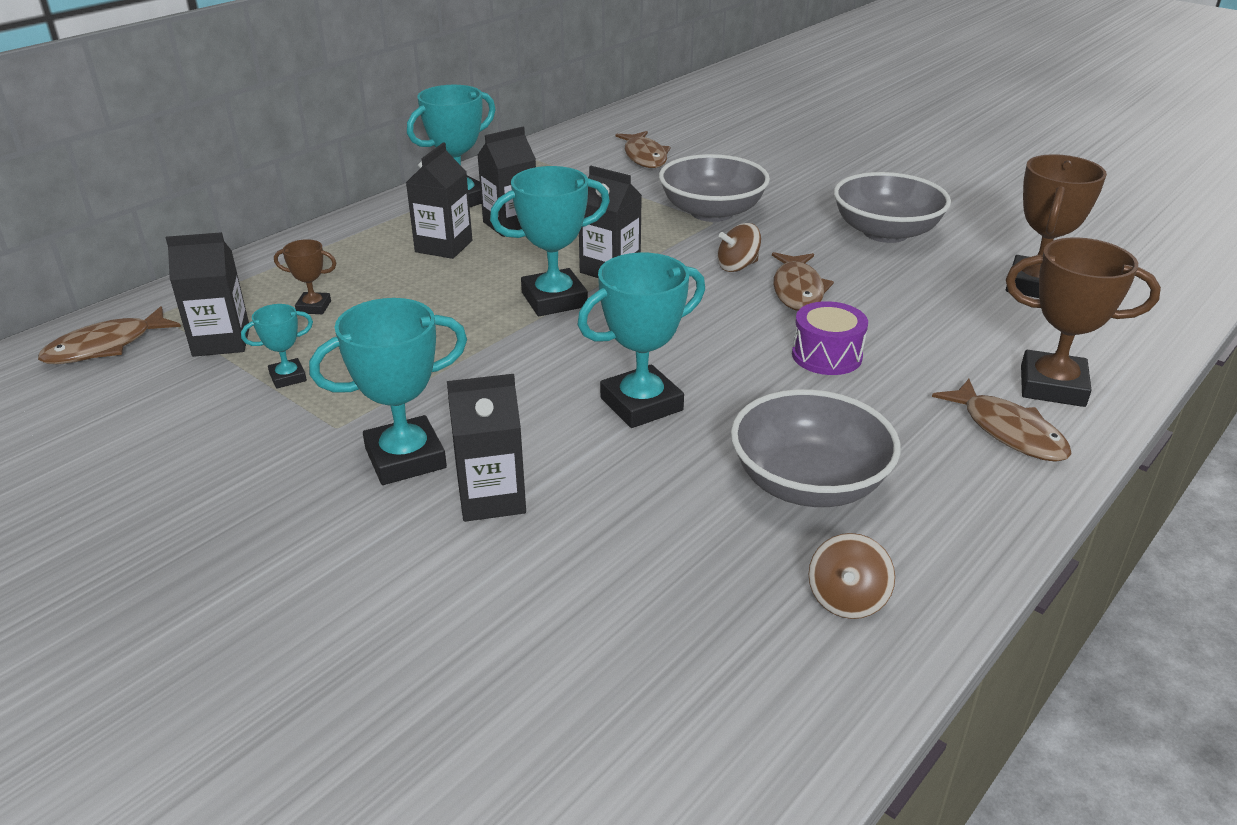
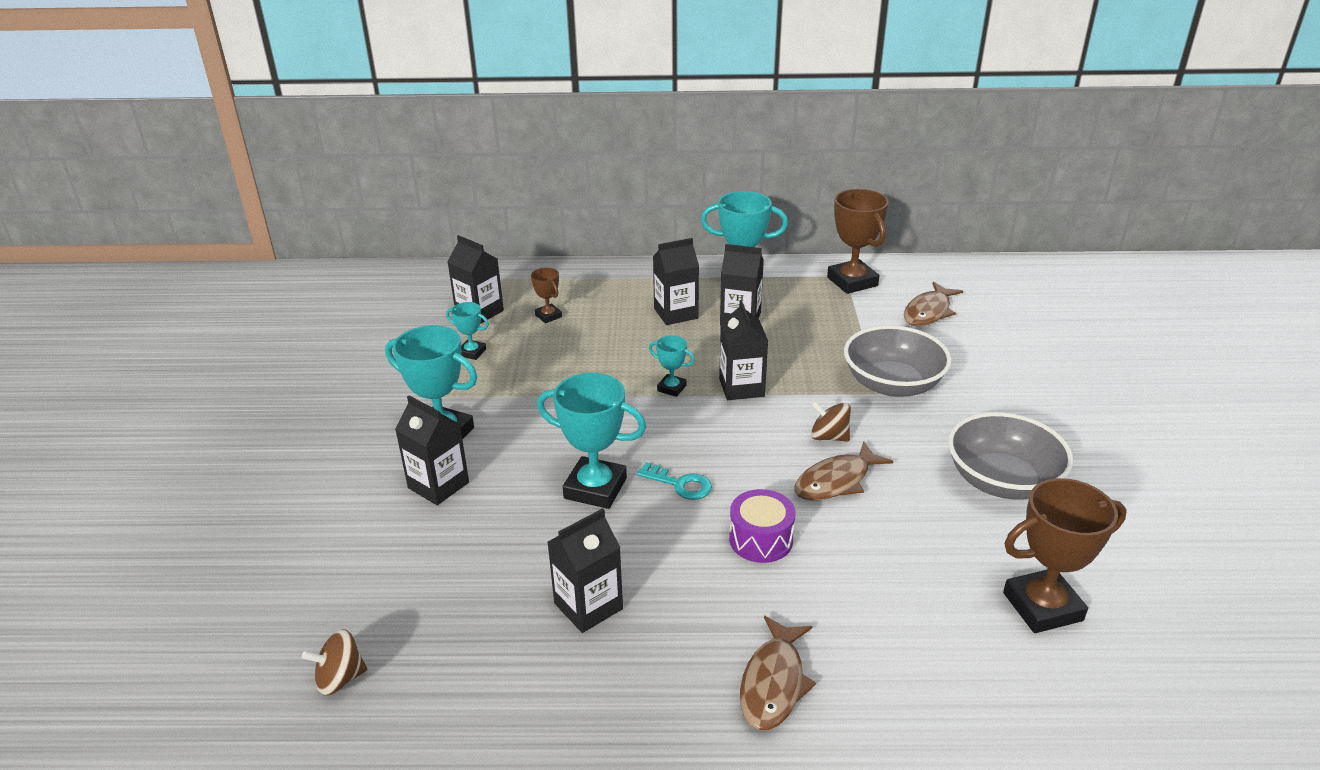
camera: 50 degrees right, 0 degrees up
(105, 347) = (434, 286): brown fish -> none
(554, 299) = (671, 388): turquoise trophy -> turquoise trophy, size x0.51
(700, 358) = (680, 484): none -> turquoise key
(808, 483) = (588, 606): grey bowl -> black carton
(847, 599) = (481, 682): brown spinning top -> brown spinning top (340, 678)
(1052, 386) = (877, 684): brown trophy -> brown trophy (852, 281)

